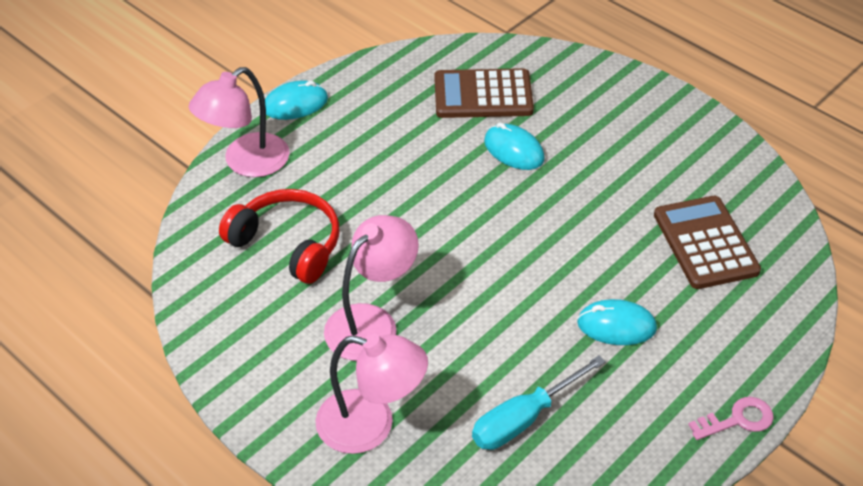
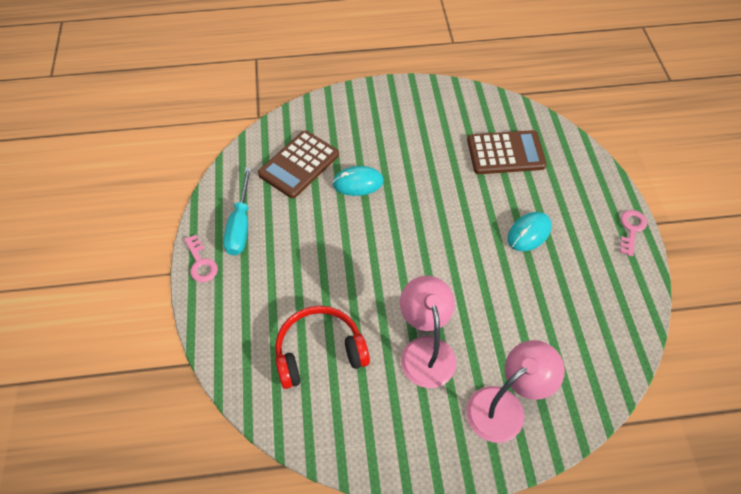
camera: 50 degrees left, 10 degrees up
(246, 163) = (224, 327): pink lamp -> none
(295, 104) = (201, 263): turquoise mouse -> pink key
(524, 419) = (559, 323): turquoise screwdriver -> turquoise screwdriver (240, 225)
(705, 243) = (505, 153): brown calculator -> brown calculator turned 150 degrees clockwise

